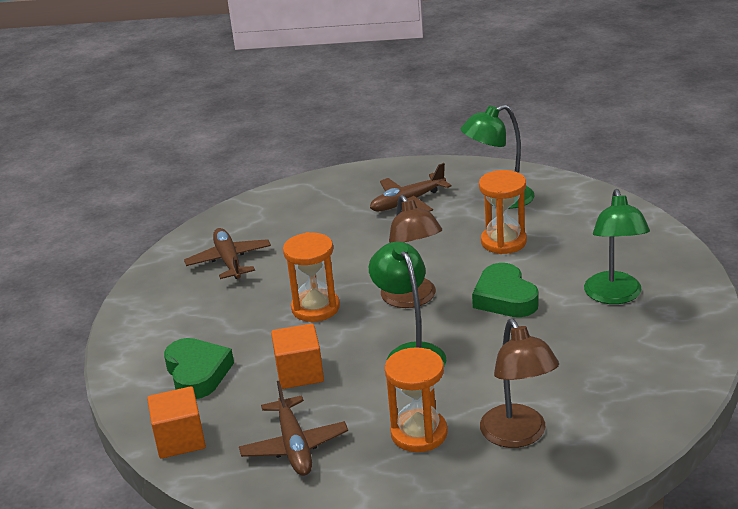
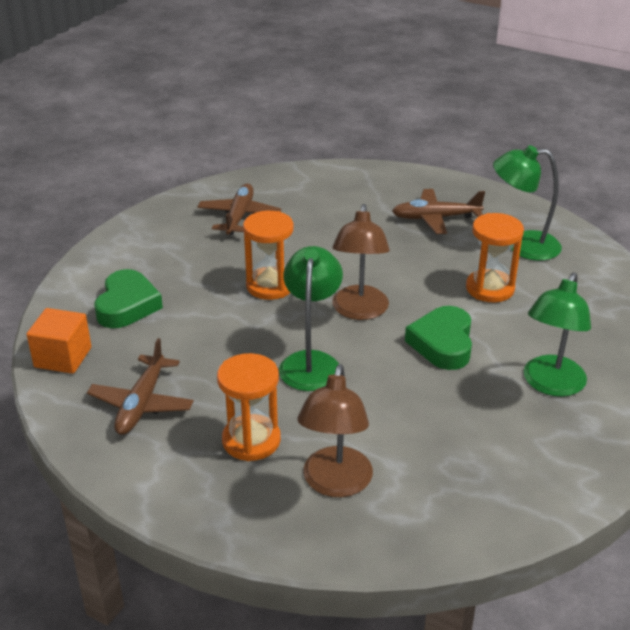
camera: 25 degrees right, 5 degrees up
(299, 373) = (205, 339): orange cube -> none

